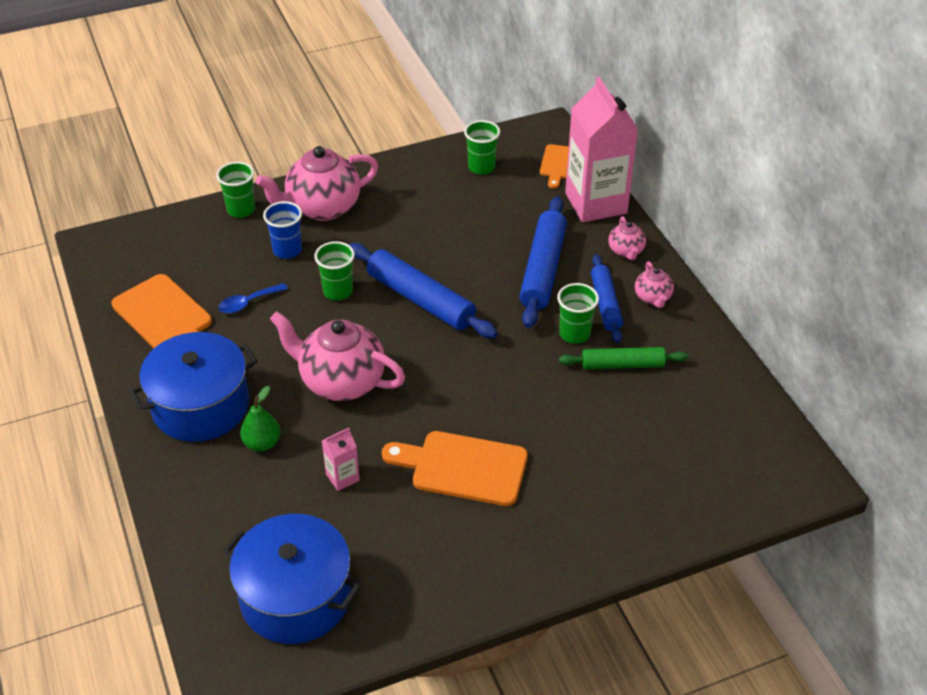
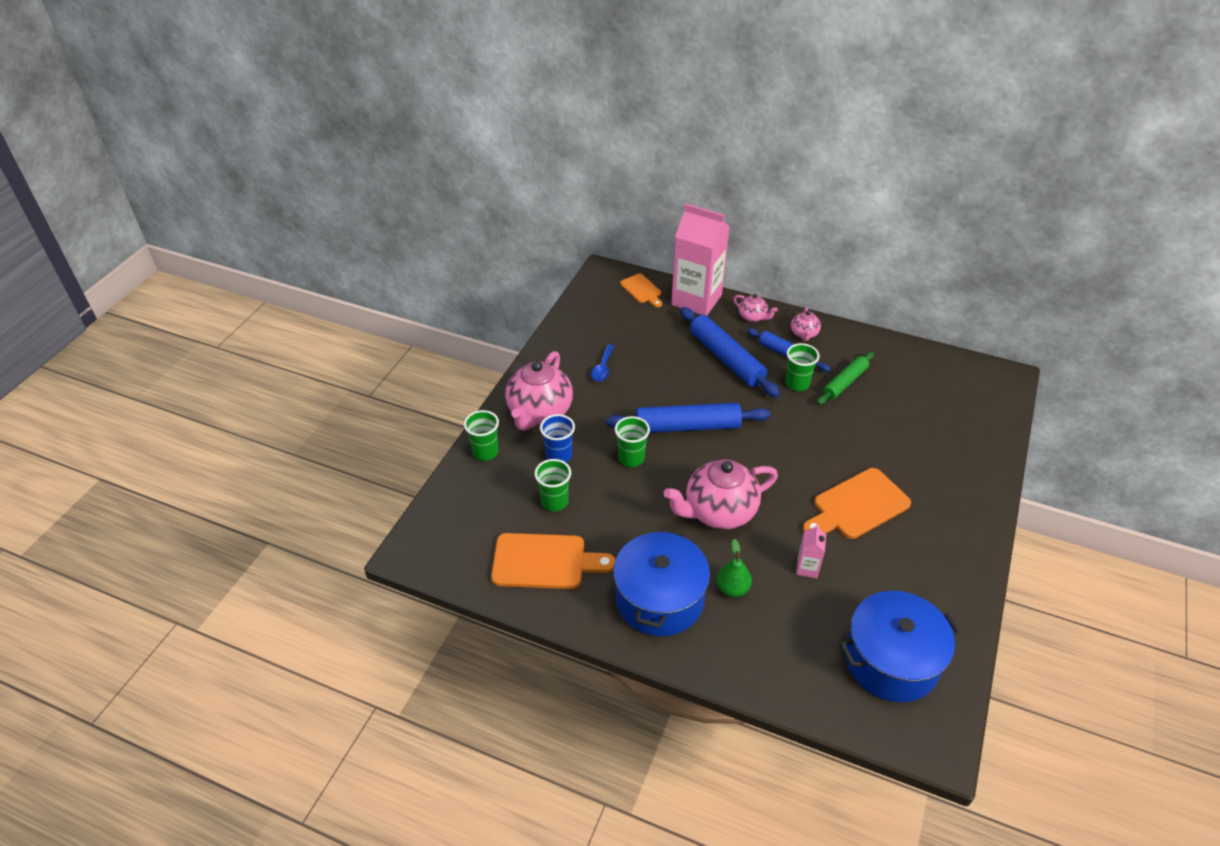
camera: 45 degrees left, 0 degrees up
(248, 303) = (586, 509): blue spoon -> blue spoon (603, 368)
(481, 167) = (600, 320): green cup -> green cup (554, 502)
(653, 298) = (804, 334): pink teapot -> pink teapot turned 60 degrees clockwise

